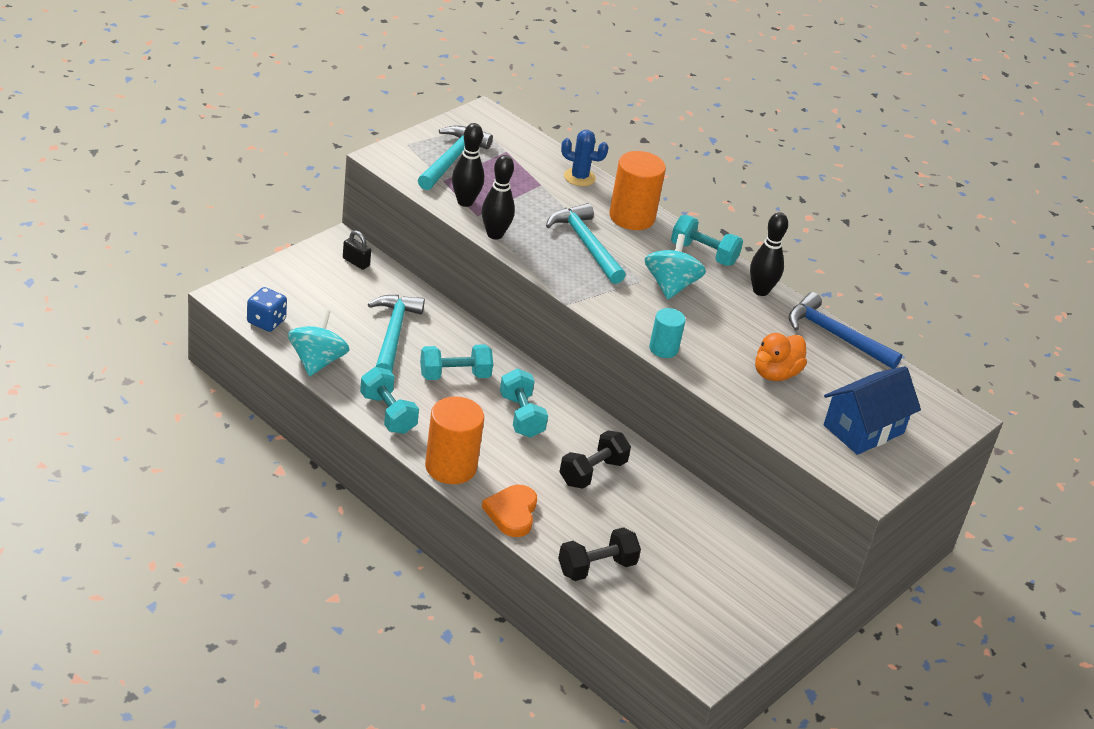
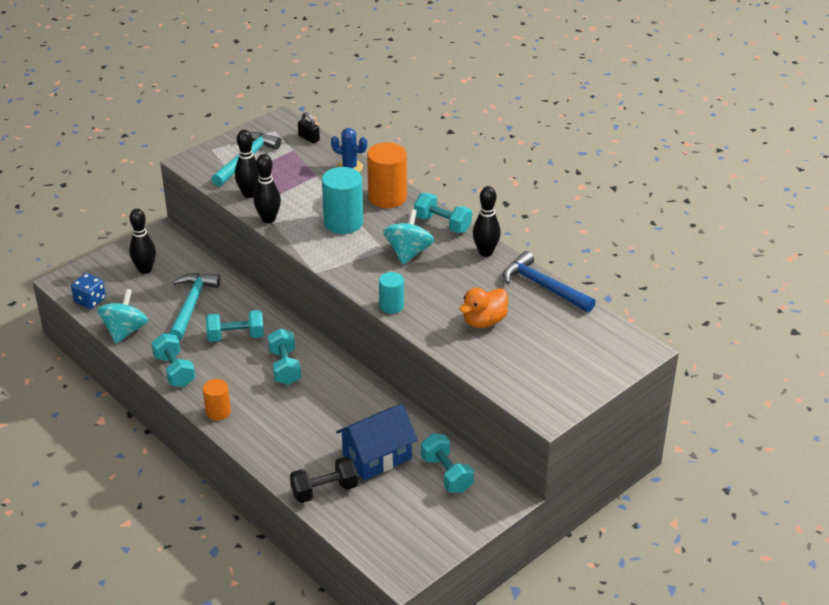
camera: 10 degrees right, 0 degrees up
(327, 287) = (145, 270): none -> black bowling pin
(356, 262) = (172, 248): black padlock -> black padlock (309, 138)
(451, 467) = (218, 412): orange cylinder -> orange cylinder, size x0.58
(512, 513) = (262, 448): orange heart -> none
(586, 244) = (343, 223): turquoise hammer -> turquoise cylinder
(592, 472) = (336, 411): black dumbbell -> none
(736, 553) = (446, 474): none -> turquoise dumbbell
(863, 429) = (551, 365): blue house -> blue house (377, 457)

